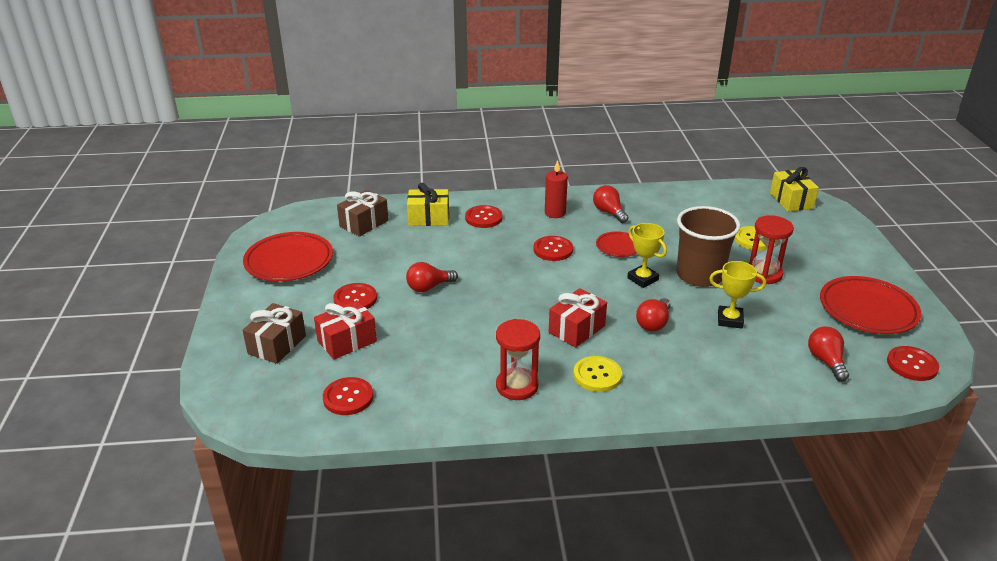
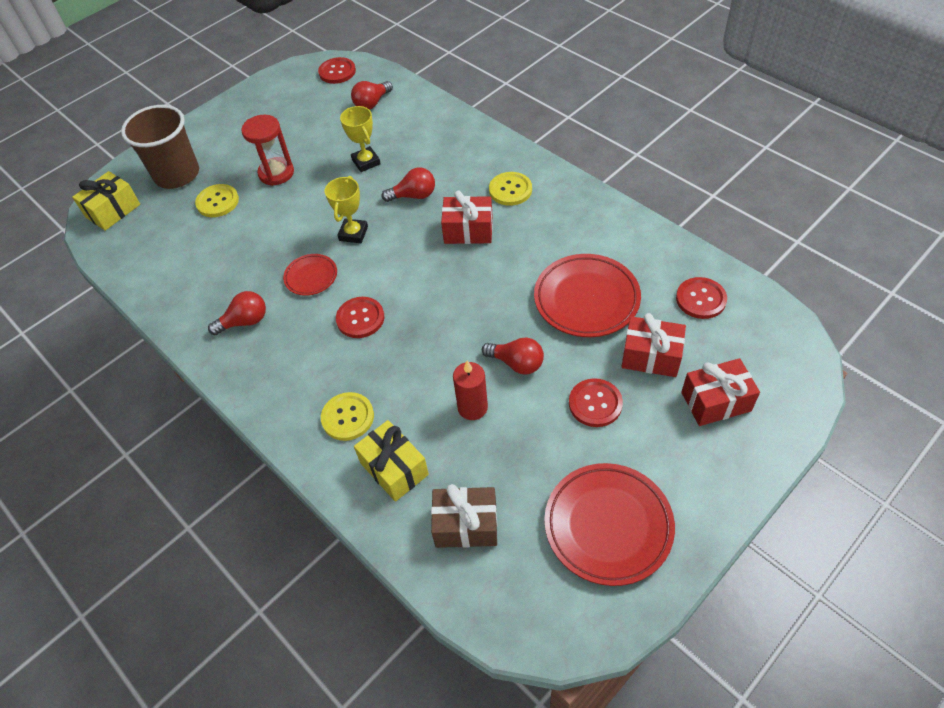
camera: 125 degrees left, 20 degrees up
(277, 345) = (716, 401): brown gift -> red gift
(483, 218) = (347, 417): red button -> yellow button
(517, 386) = (571, 220): red hourglass -> none
(555, 213) = (283, 363): red candle -> red candle (472, 407)
(609, 212) = (245, 321): red light bulb -> red light bulb turned 135 degrees counterclockwise
(699, 275) = (313, 205): brown cup -> brown cup (177, 174)
(867, 310) = (282, 108): red plate -> red plate (586, 299)

